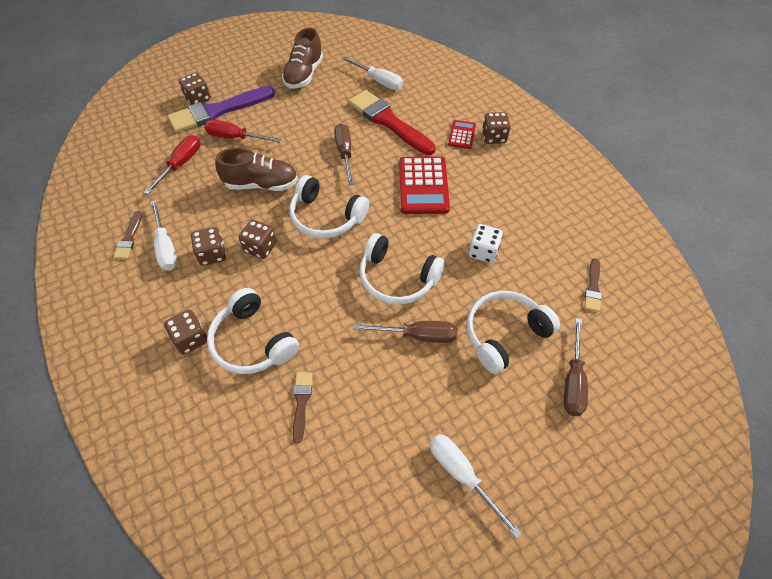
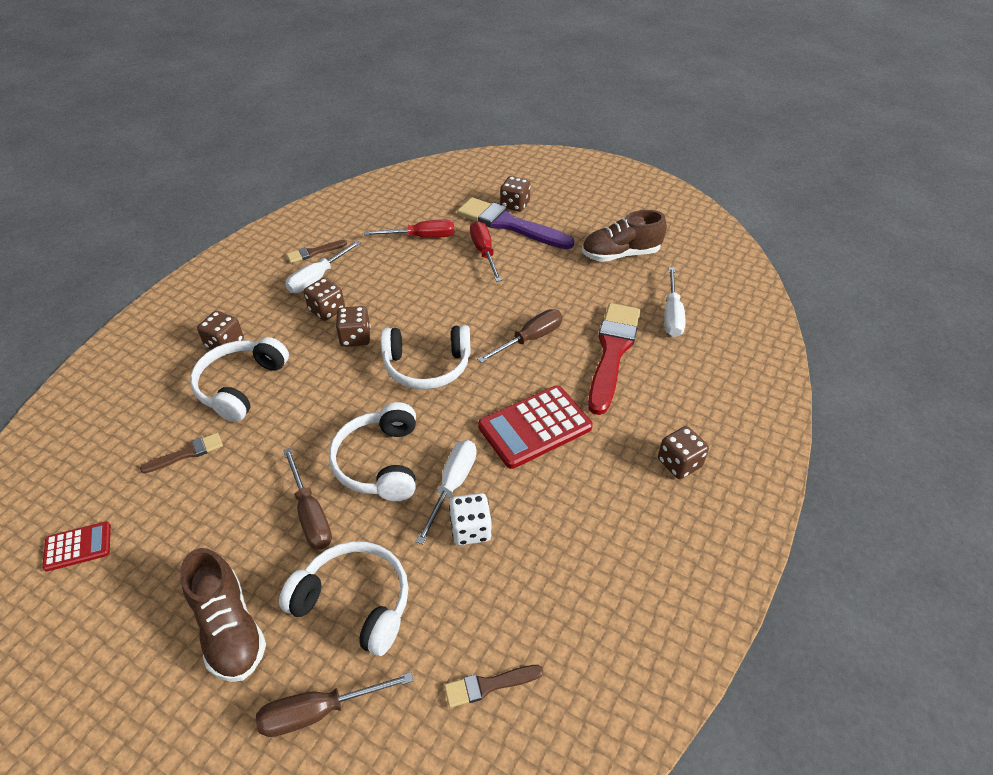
camera: 60 degrees right, 10 degrees down
(261, 184) = (436, 299): brown shoe -> brown shoe (229, 628)
(326, 217) = (427, 366): white headphones -> white headphones turned 90 degrees counterclockwise
(462, 135) = (652, 428): red calculator -> red calculator (78, 546)
(462, 475) = (144, 633): white screwdriver -> white screwdriver (452, 485)

